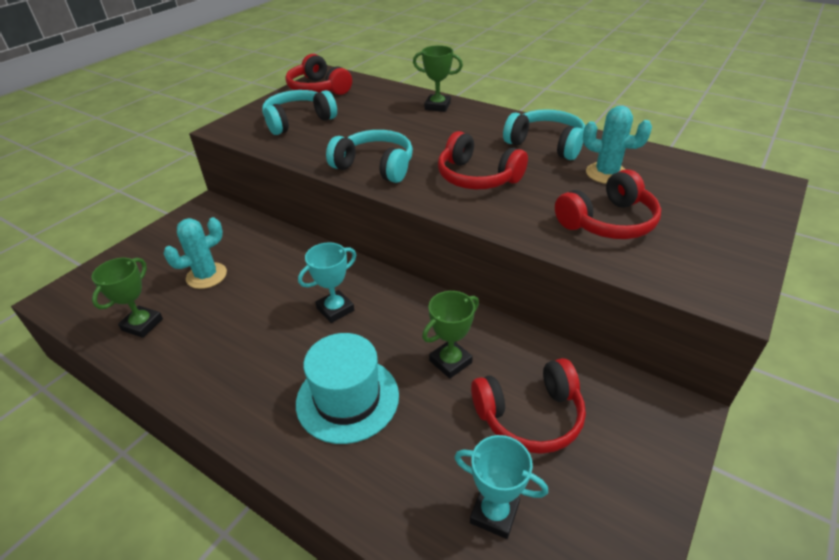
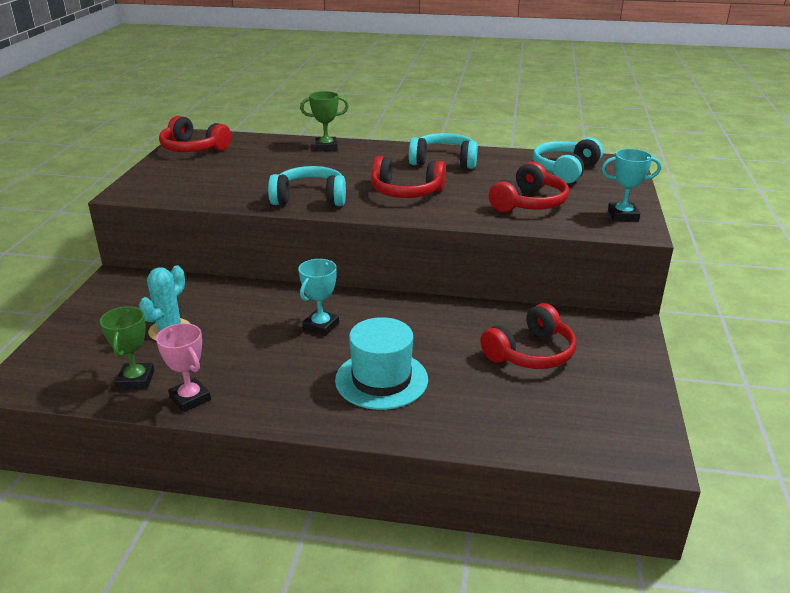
camera: 25 degrees left, 10 degrees down
(167, 362) = (190, 398): none -> pink trophy
(298, 121) = (199, 176): turquoise headphones -> turquoise headphones (565, 170)
(450, 361) = (447, 336): green trophy -> none
(494, 513) = (544, 412): turquoise trophy -> turquoise trophy (623, 215)
(606, 173) = (505, 173): turquoise cactus -> none

